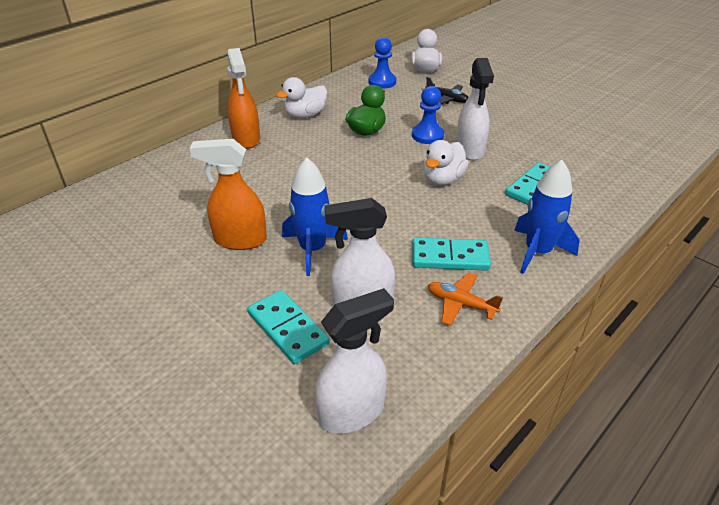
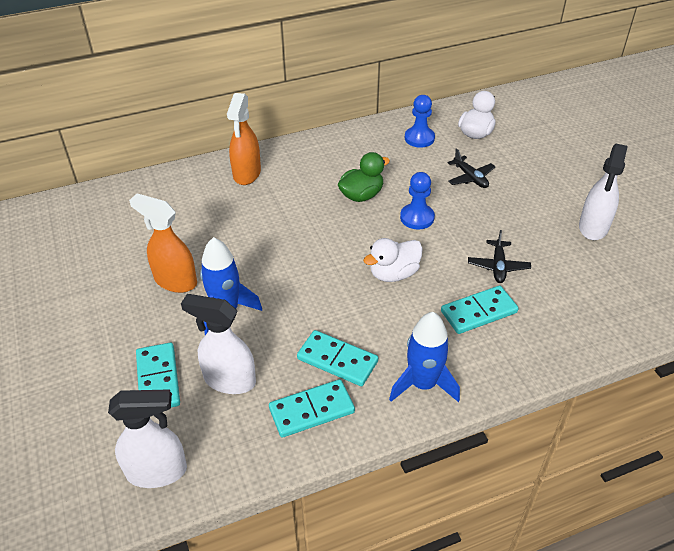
camera: 25 degrees right, 5 degrees up
(305, 115) = (317, 160): white duck -> none
(461, 304) = (311, 410): orange plane -> turquoise domino
(470, 150) = (446, 248): white spray bottle -> white spray bottle (593, 227)
(521, 152) = (498, 266): none -> black plane

